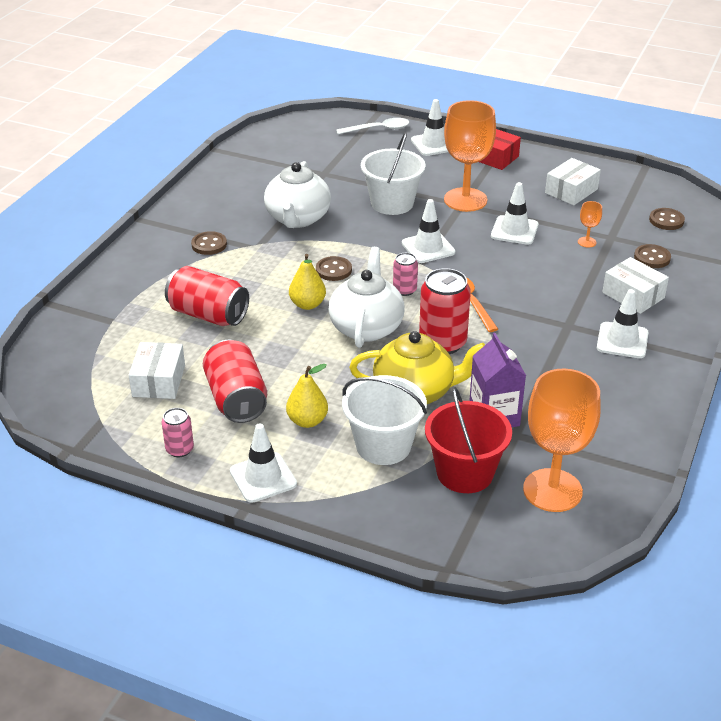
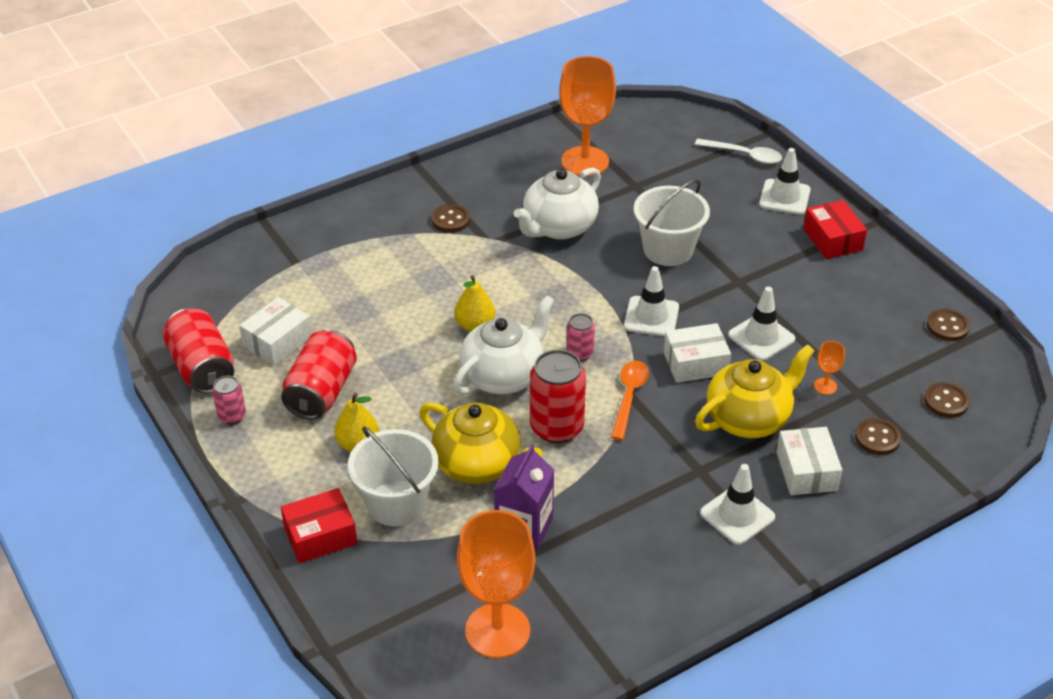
camera: 35 degrees right, 5 degrees up
(208, 315) = (379, 294): red can -> red can (202, 368)
(263, 477) = (270, 479): white traffic cone -> none
(333, 270) = (535, 300): brown button -> brown button (947, 326)
(349, 496) = (320, 536): none -> red box
(465, 200) = (748, 278): orange goblet -> orange goblet (585, 161)
(465, 473) = (438, 569): red bucket -> none
(562, 281) = (749, 418): none -> yellow teapot
(571, 191) = (875, 318): white box -> white box (695, 363)

